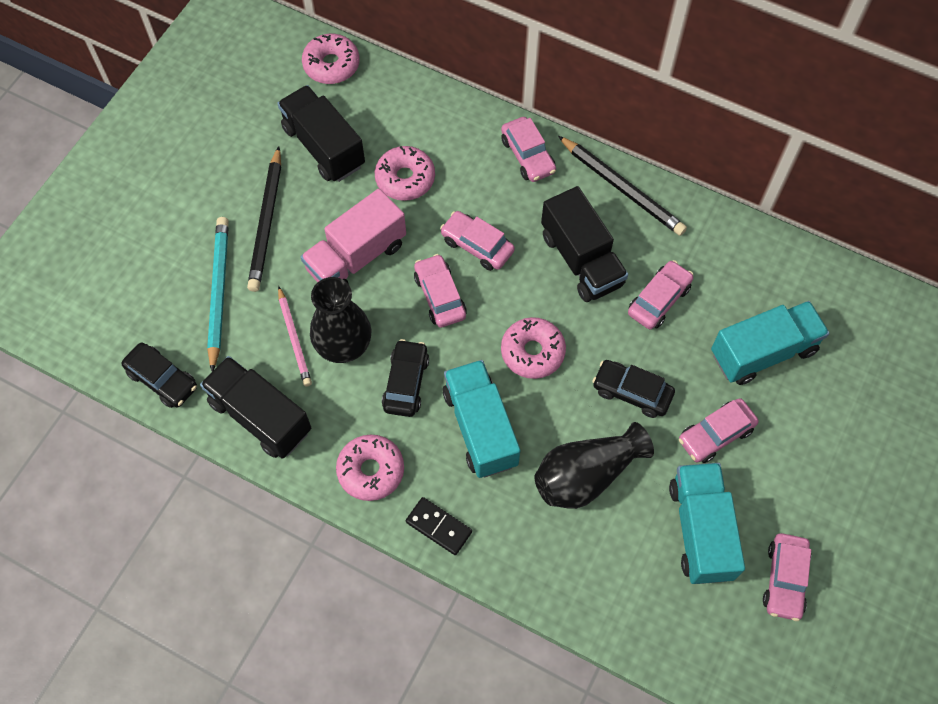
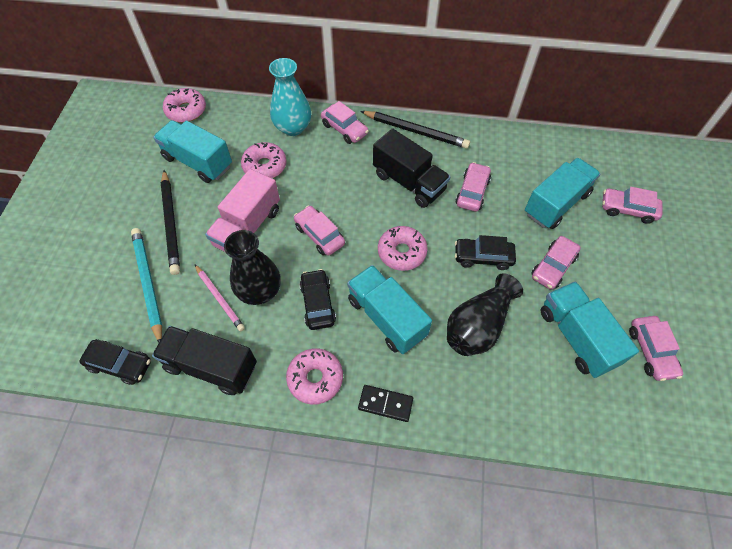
camera: 20 degrees left, 5 degrees down
(324, 147) = (198, 162): black truck -> turquoise truck
(460, 133) = (293, 128): none -> turquoise vase
(477, 245) = (333, 194): pink car -> pink car (627, 209)

